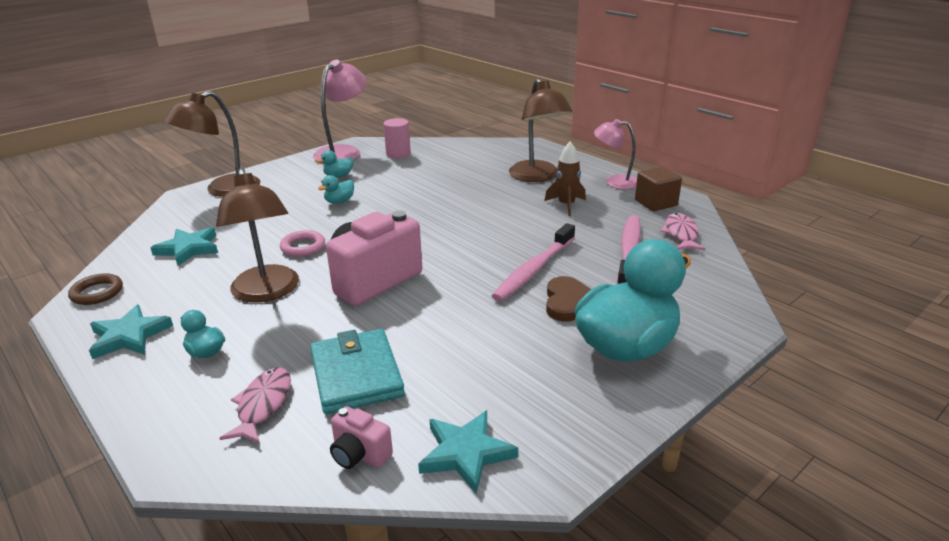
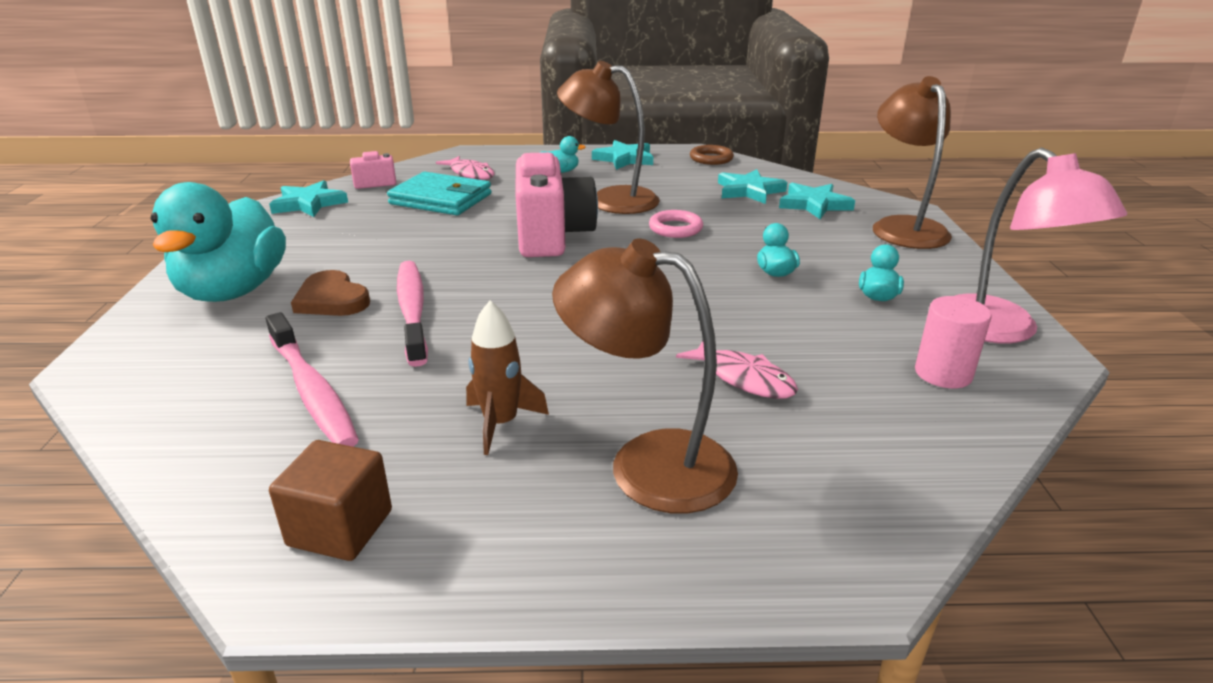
camera: 130 degrees right, 0 degrees up
(202, 221) = (814, 204): none -> turquoise star
(615, 182) = (486, 547): pink lamp -> none
(681, 234) = (240, 468): pink fish -> pink fish (743, 378)

